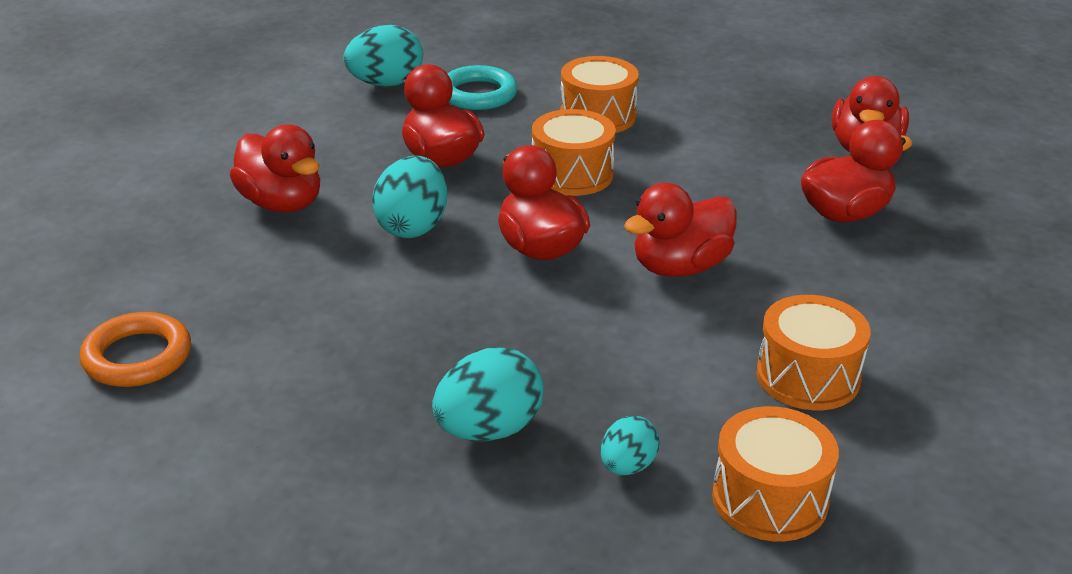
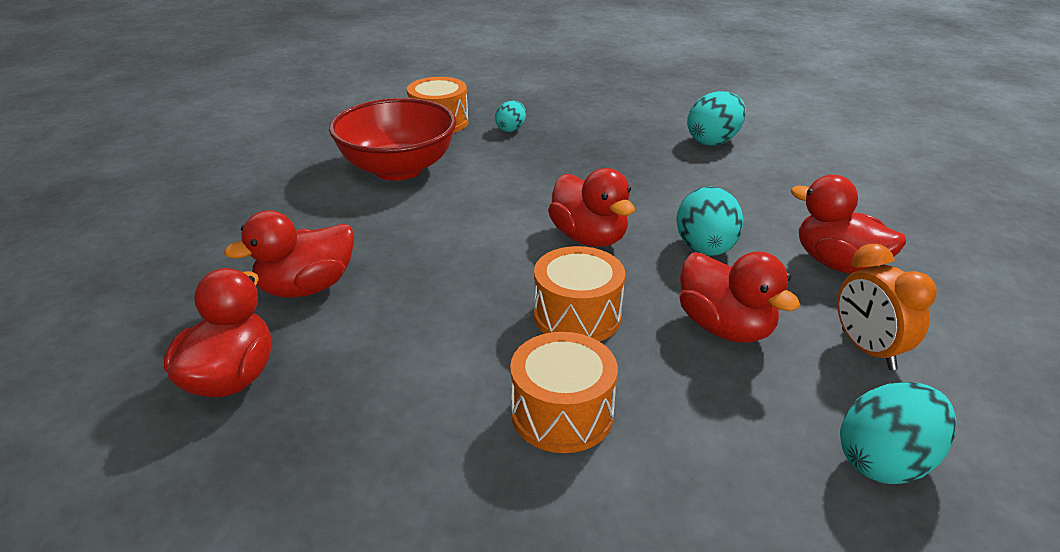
camera: 175 degrees right, 0 degrees up
(137, 357) = (818, 157): orange ring -> none
(332, 137) = (867, 350): none -> orange clock
(478, 94) = (740, 448): turquoise ring -> none
(489, 430) = (589, 138): turquoise egg -> turquoise egg (713, 141)
(680, 267) = (472, 229): red duck -> none
(808, 376) = (398, 169): orange drum -> red bowl

